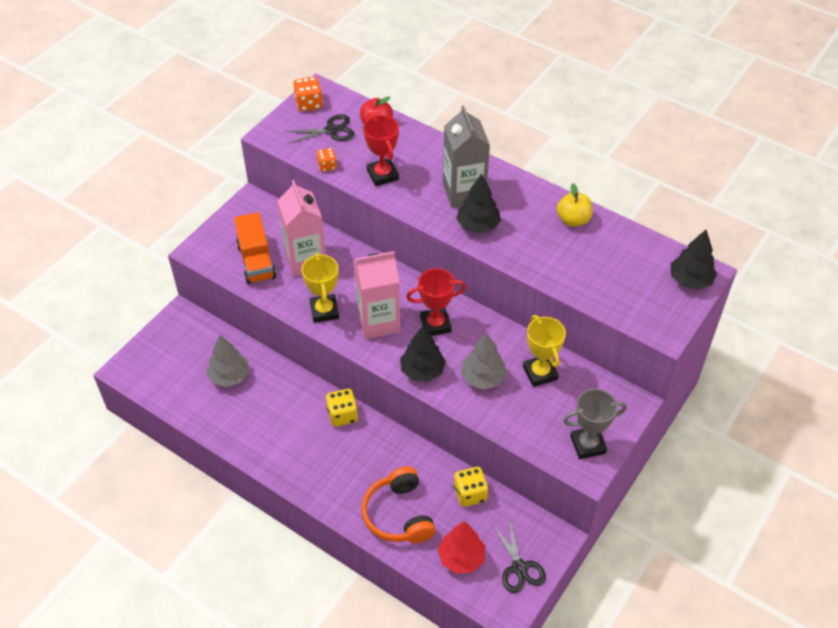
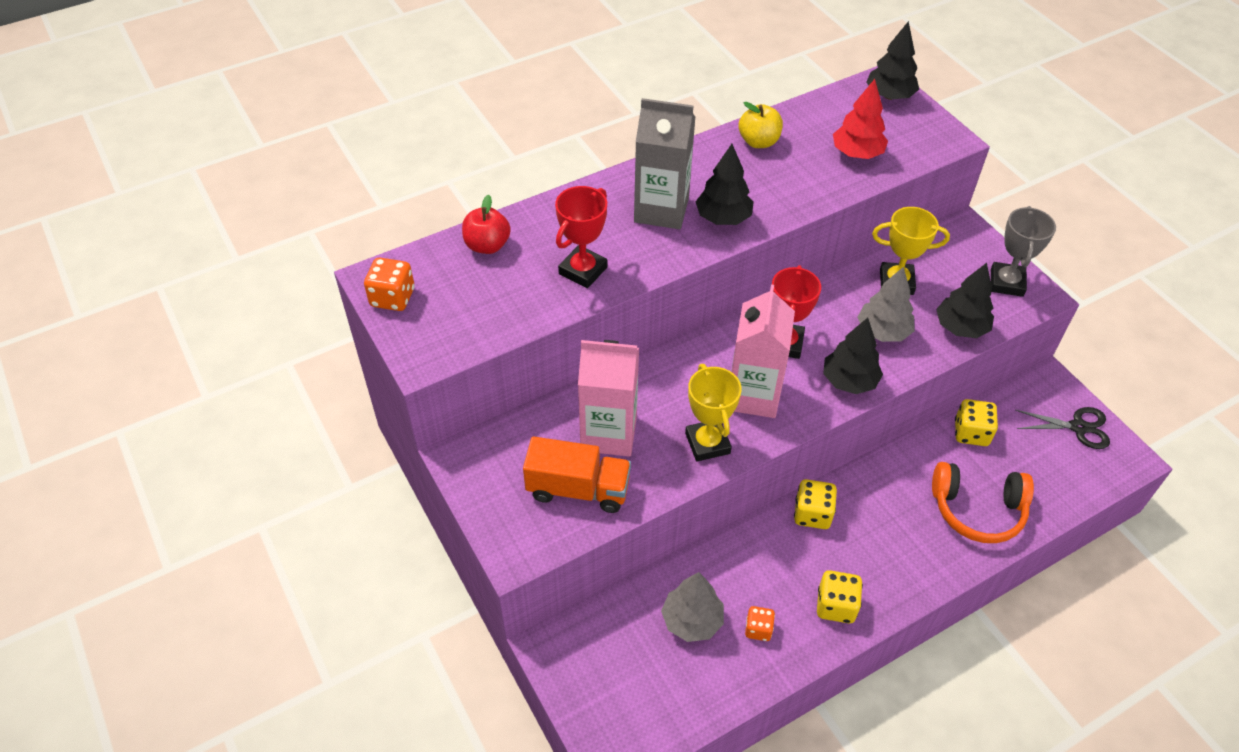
camera: 65 degrees left, 0 degrees up
(275, 449) = (835, 606): none -> yellow dice
(324, 311) = (707, 443): yellow trophy -> yellow trophy turned 60 degrees clockwise
(327, 166) = (529, 319): orange dice -> orange dice (758, 629)
(331, 130) = (464, 292): black scissors -> none
(382, 175) = (583, 270): red trophy -> red trophy turned 60 degrees counterclockwise
(461, 558) = (1052, 473): red tree -> red tree (857, 153)
(517, 425) = (960, 327): none -> black tree

